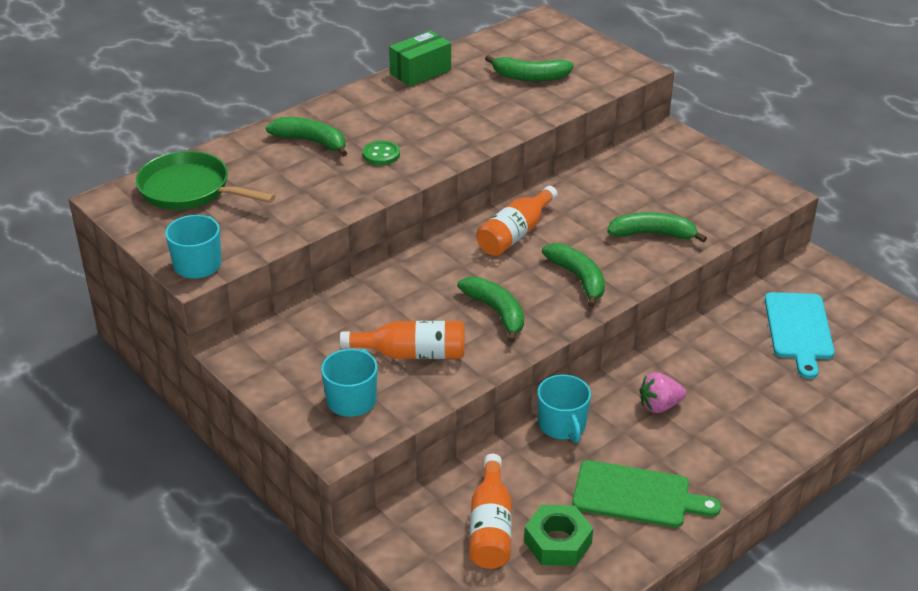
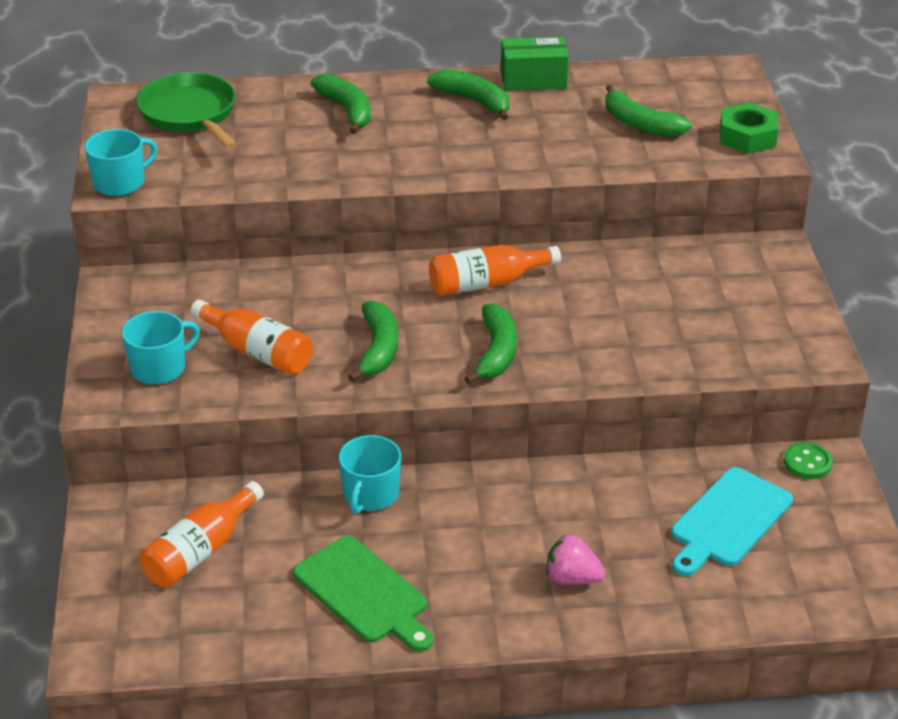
camera: 35 degrees right, 0 degrees up
(381, 154) = (396, 146): green button -> green button (807, 462)
(557, 542) = (243, 595): green nut -> green nut (747, 136)
(653, 234) = (628, 342): green banana -> green banana (474, 101)
(659, 406) = (486, 523): pink strawberry -> pink strawberry (572, 578)

